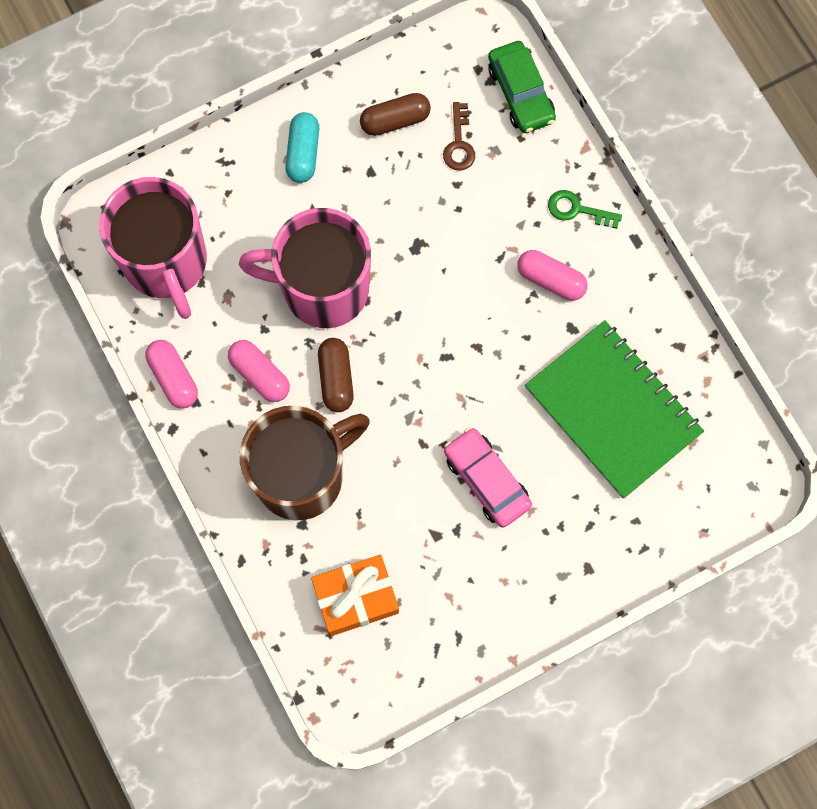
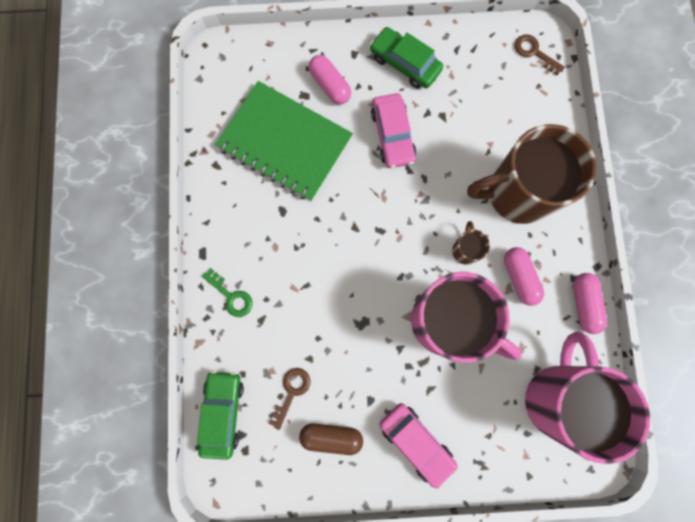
camera: 155 degrees left, 5 degrees up
(303, 153) = (416, 442): turquoise capsule -> pink car
(336, 379) = (465, 250): brown capsule -> brown mug
(354, 680) = (534, 52): none -> brown key
(356, 598) = (512, 100): orange gift -> none
(516, 585) = (405, 63): none -> green car
(550, 280) = (278, 252): pink capsule -> pink capsule (330, 85)
(612, 410) = (285, 143): green notebook -> green notebook turned 45 degrees counterclockwise

